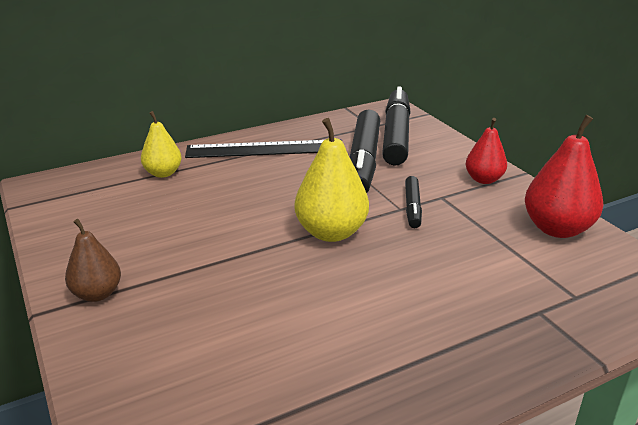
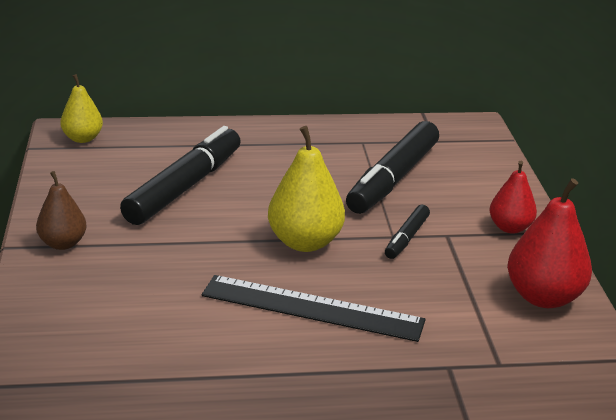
camera: 20 degrees right, 0 degrees up
(163, 173) = (184, 145): yellow pear -> yellow pear (83, 138)
(265, 149) = (301, 142): black ruler -> black ruler (312, 308)
(396, 135) = (453, 157): black marker -> black marker (184, 187)

